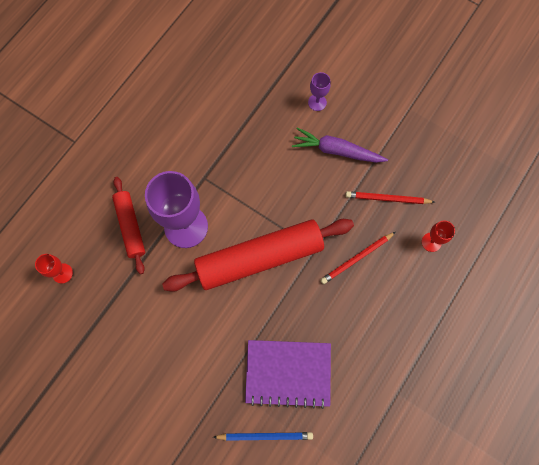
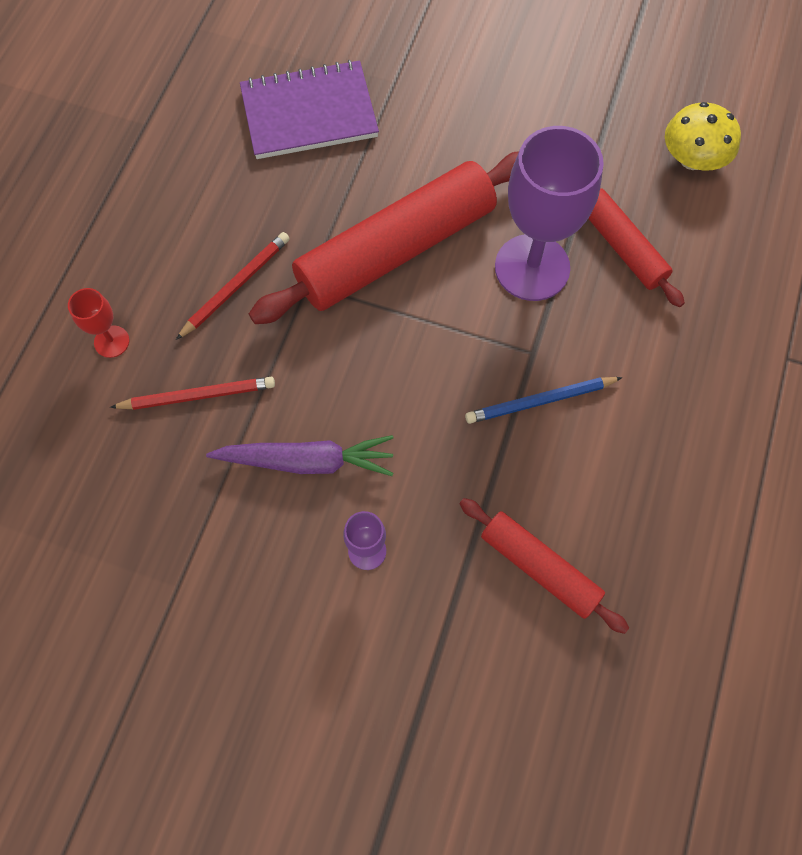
camera: 165 degrees right, 5 degrees down
(62, 273) = (692, 159): red goblet -> yellow mushroom
(239, 76) = (539, 567): none -> red rolling pin
(265, 436) = (322, 40): blue pencil -> blue pencil (540, 401)

